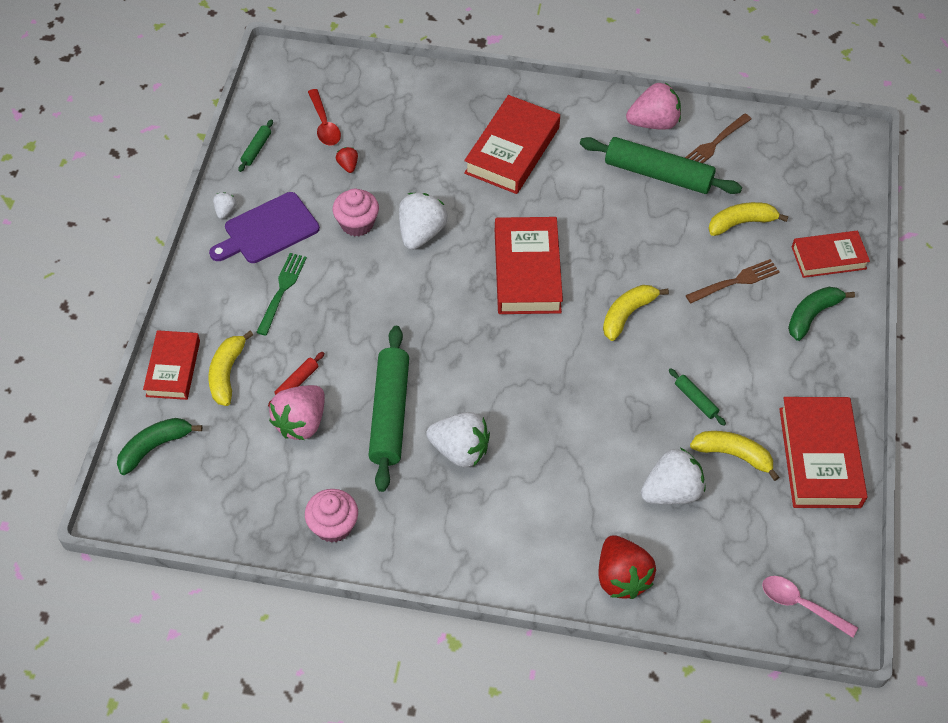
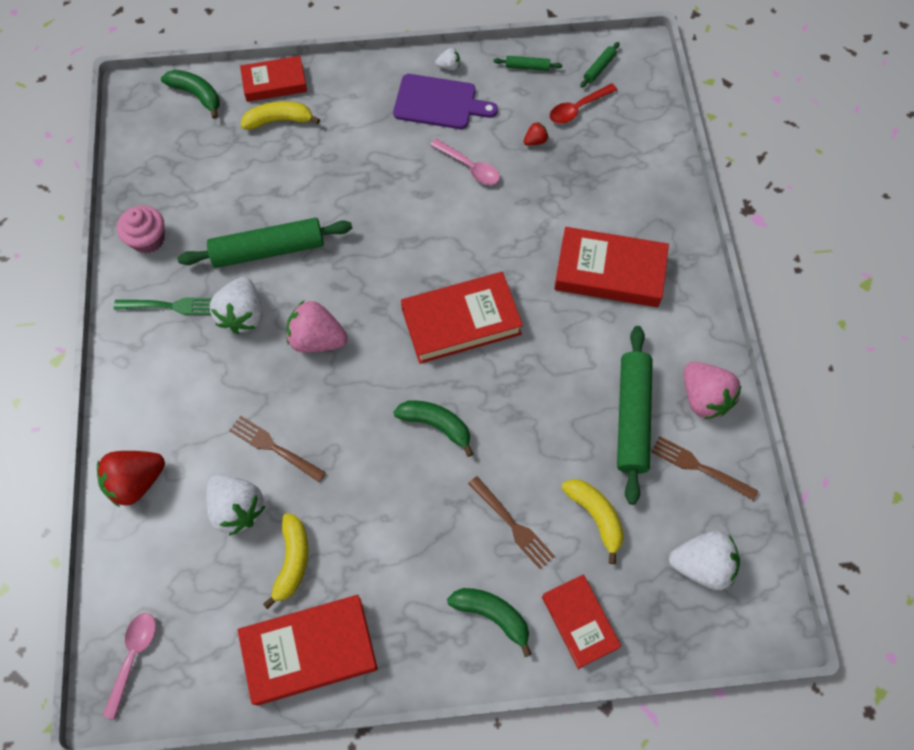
camera: 75 degrees right, 10 degrees up
(268, 230) = (439, 103): purple cutting board -> purple cutting board turned 150 degrees clockwise
(282, 291) = (376, 133): green fork -> green fork (170, 306)
(297, 382) = (283, 172): red rolling pin -> none
(301, 422) = (243, 187): pink strawberry -> pink strawberry (317, 339)
(357, 223) = (469, 167): pink cupcake -> pink spoon
(421, 233) = (476, 221): white strawberry -> white strawberry (701, 565)
(616, 449) = (274, 448): none -> brown fork
(627, 314) = (436, 425): yellow banana -> green banana
(696, 400) = (349, 512): green rolling pin -> green rolling pin (599, 68)

